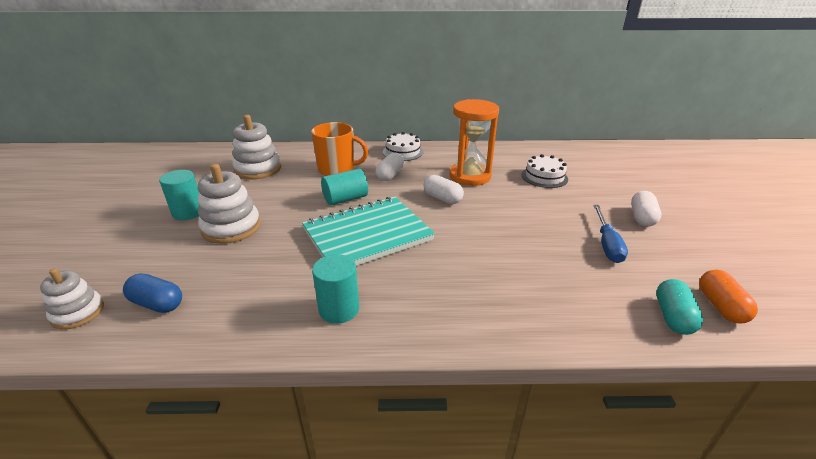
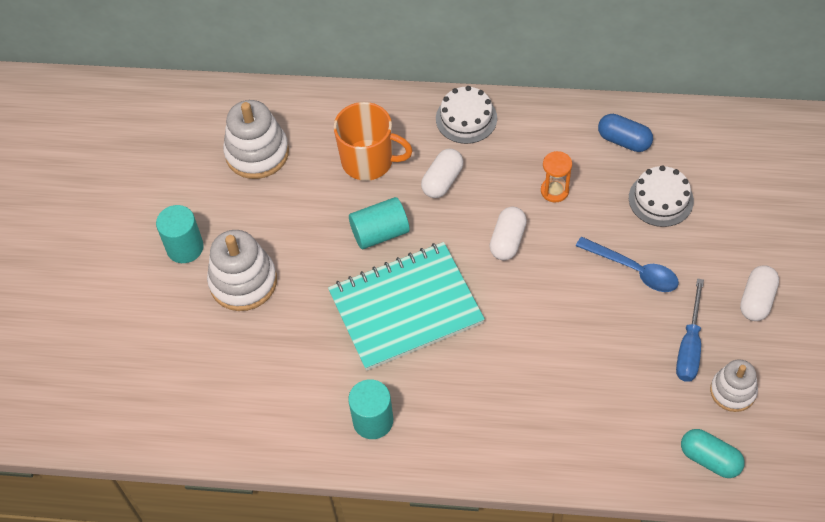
camera: 10 degrees right, 25 degrees up
(78, 313) = (118, 404): white stacking toy -> white stacking toy (732, 391)
(157, 304) = (191, 398): blue capsule -> blue capsule (624, 140)
(442, 198) = (507, 240): white capsule -> white capsule turned 60 degrees clockwise
(470, 176) = (554, 191): orange hourglass -> orange hourglass, size x0.48
(541, 207) = (634, 270): none -> blue spoon
(673, 317) = (710, 459): turquoise capsule -> turquoise capsule turned 75 degrees counterclockwise
(720, 306) = (767, 450): orange capsule -> none

